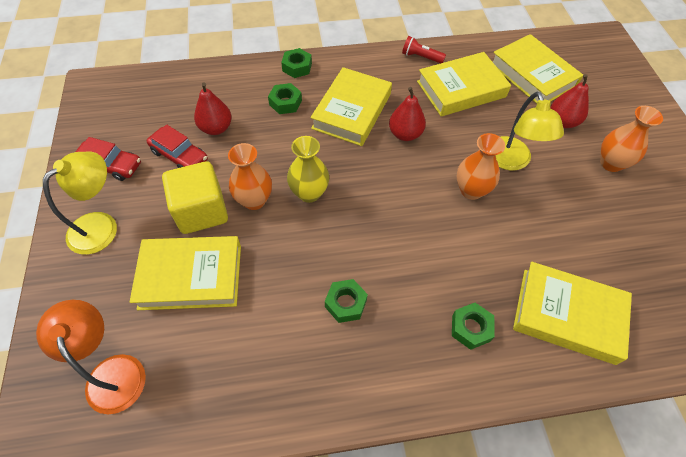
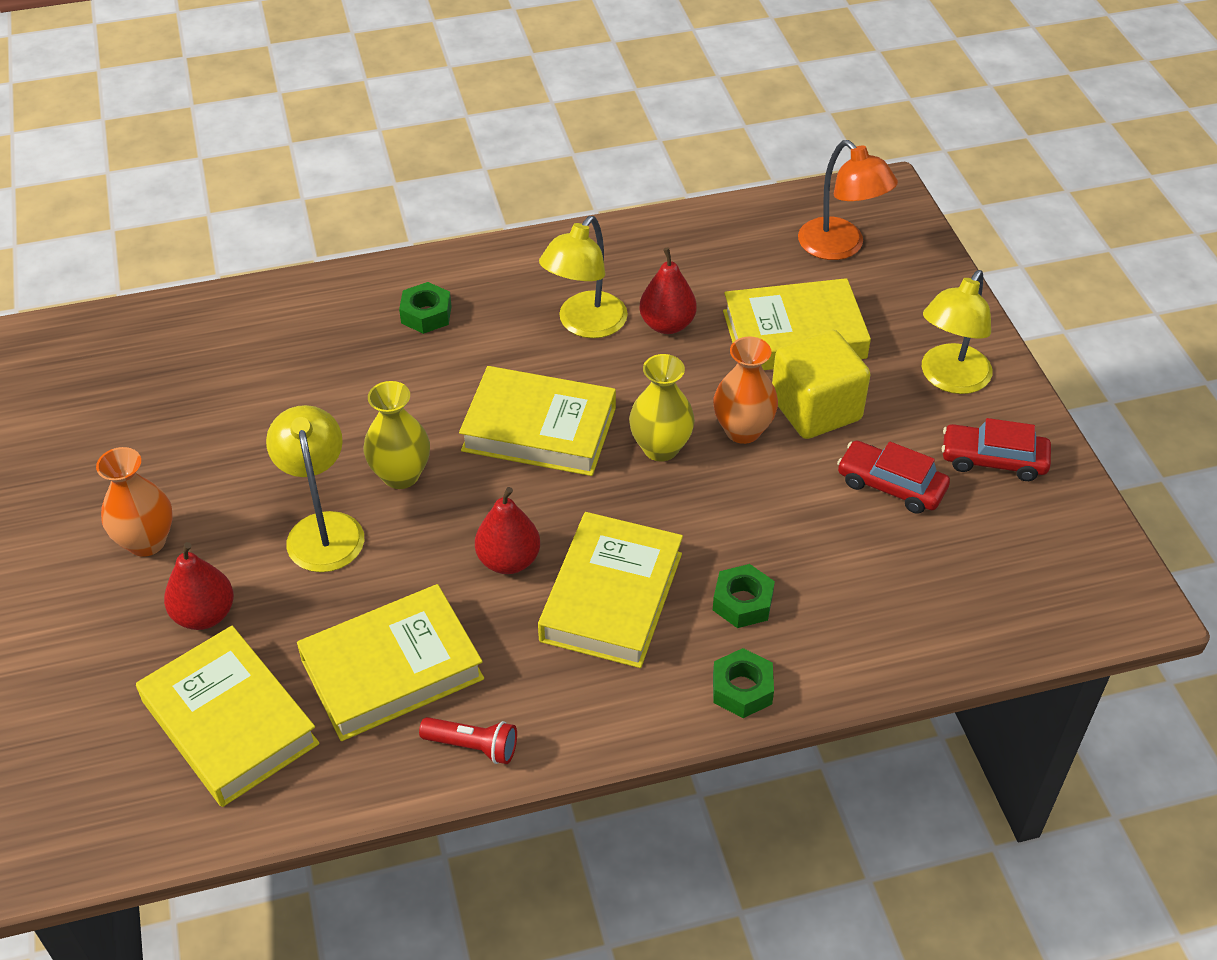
camera: 175 degrees right, 10 degrees down
(216, 128) = (852, 538): red pear -> red pear (667, 324)
(345, 303) = (585, 324): green nut -> yellow lamp
(471, 190) = (401, 475): orange vase -> yellow vase
(567, 315) = (298, 336): yellow book -> yellow book (539, 429)

